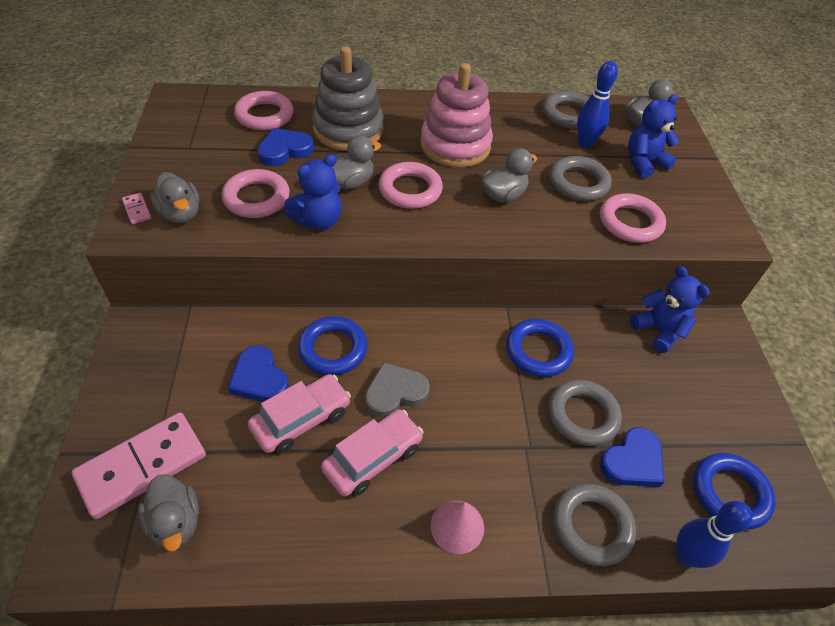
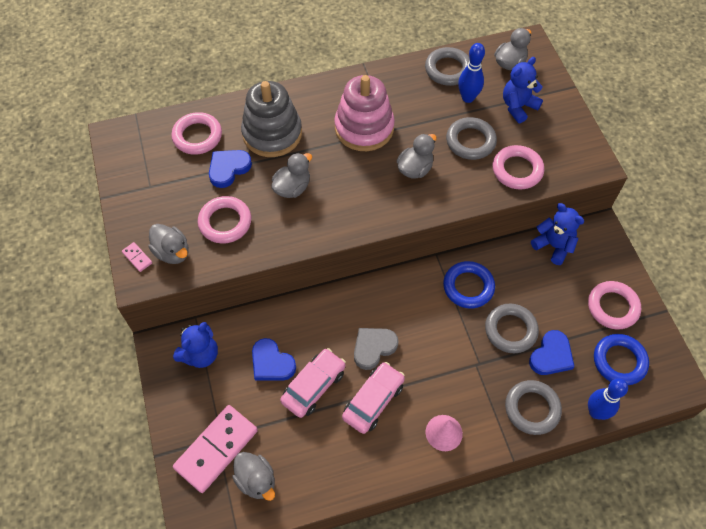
camera: 10 degrees left, 10 degrees up
(318, 220) = (280, 231): blue teddy bear -> blue teddy bear (200, 354)
(333, 349) = (317, 325): blue ring -> none
(410, 190) = (341, 183): pink ring -> pink ring (612, 307)

